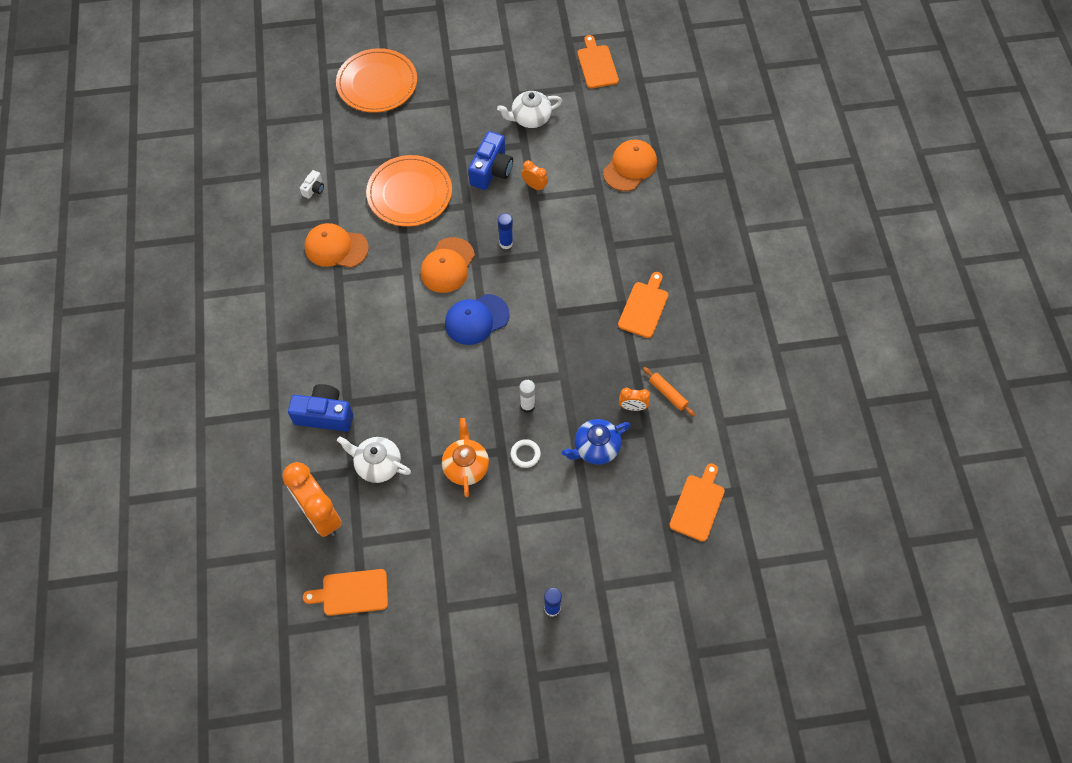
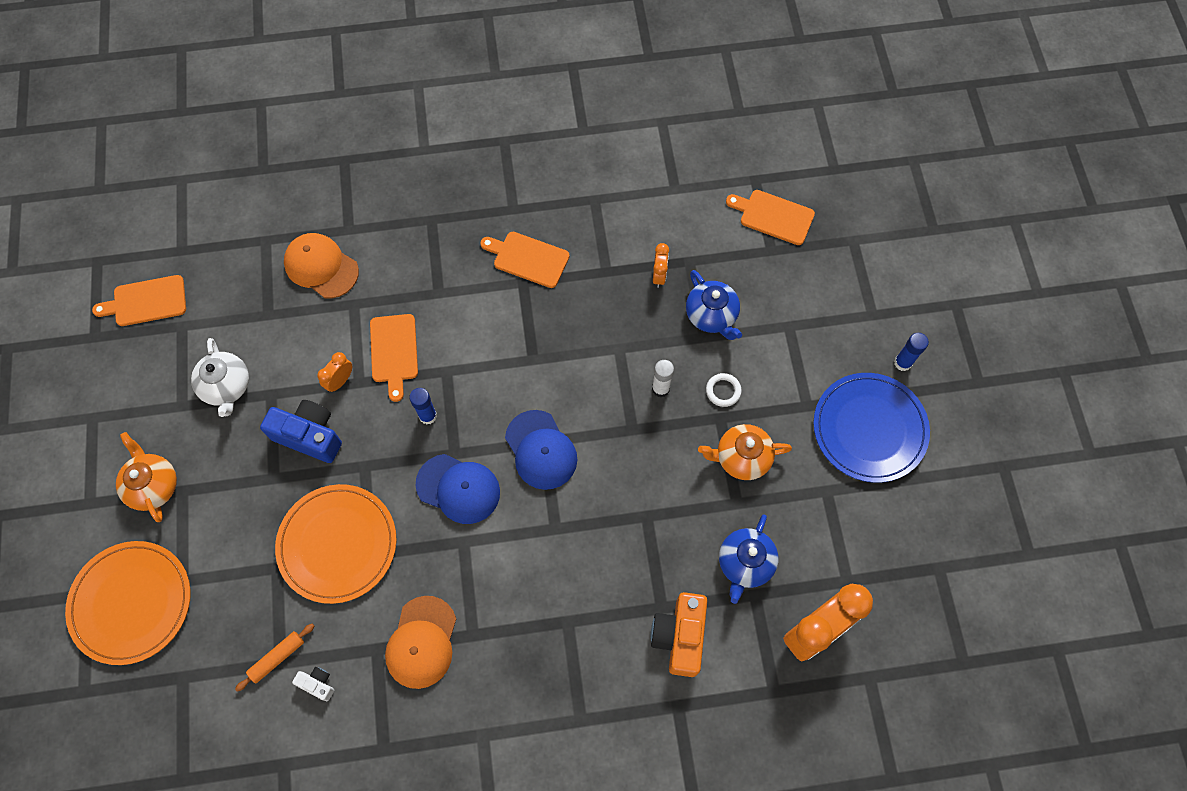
camera: 90 degrees left, 5 degrees up
(324, 415) = (679, 636): blue camera -> orange camera
(351, 592) = (909, 584): orange cutting board -> orange cutting board (394, 352)
(377, 464) = (745, 563): white teapot -> blue teapot
(447, 265) = (458, 488): orange cap -> blue cap
(457, 85) = (153, 485): none -> orange teapot
(489, 573) = (869, 429): none -> blue plate
(668, 394) = (641, 239): orange rolling pin -> orange rolling pin (277, 658)

